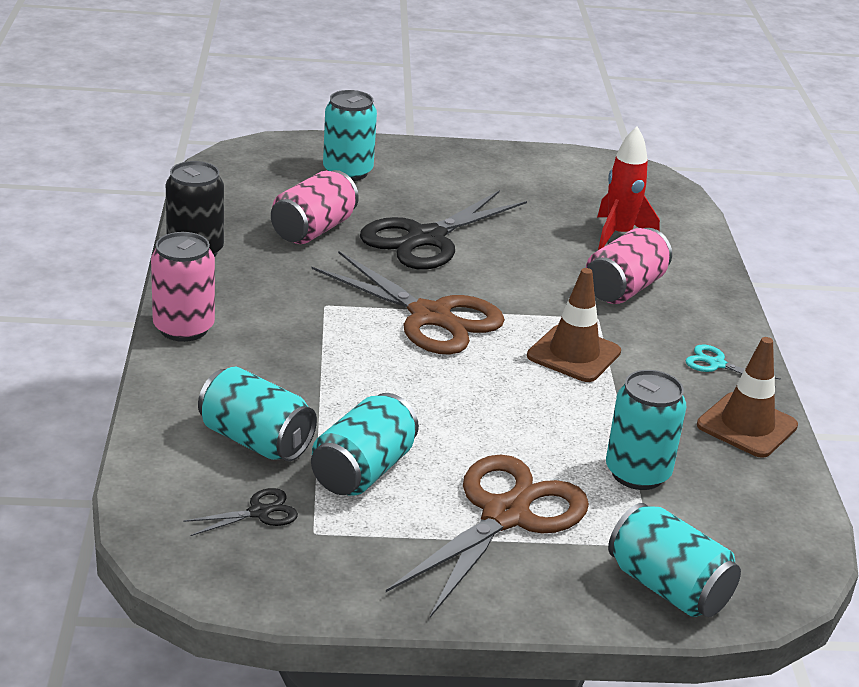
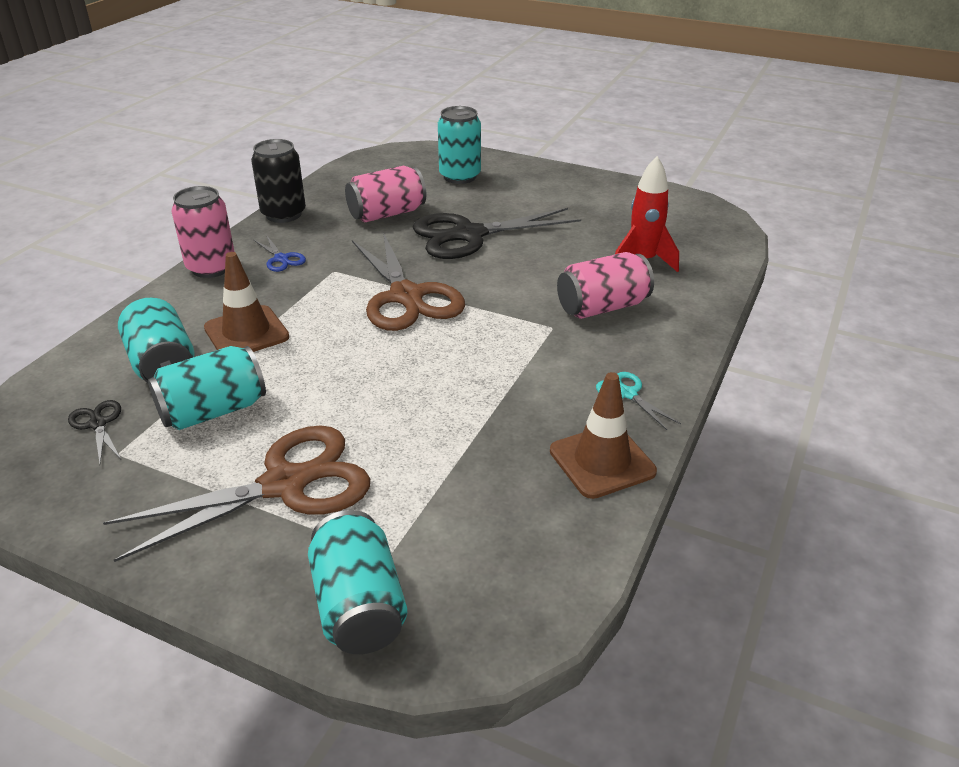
camera: 30 degrees right, 5 degrees up
(253, 303) = (281, 259): none -> blue scissors
(259, 512) = (98, 424): black scissors -> black scissors turned 120 degrees counterclockwise
(574, 354) = (498, 354): brown traffic cone -> brown traffic cone (246, 332)
(637, 473) = (446, 479): turquoise can -> none

